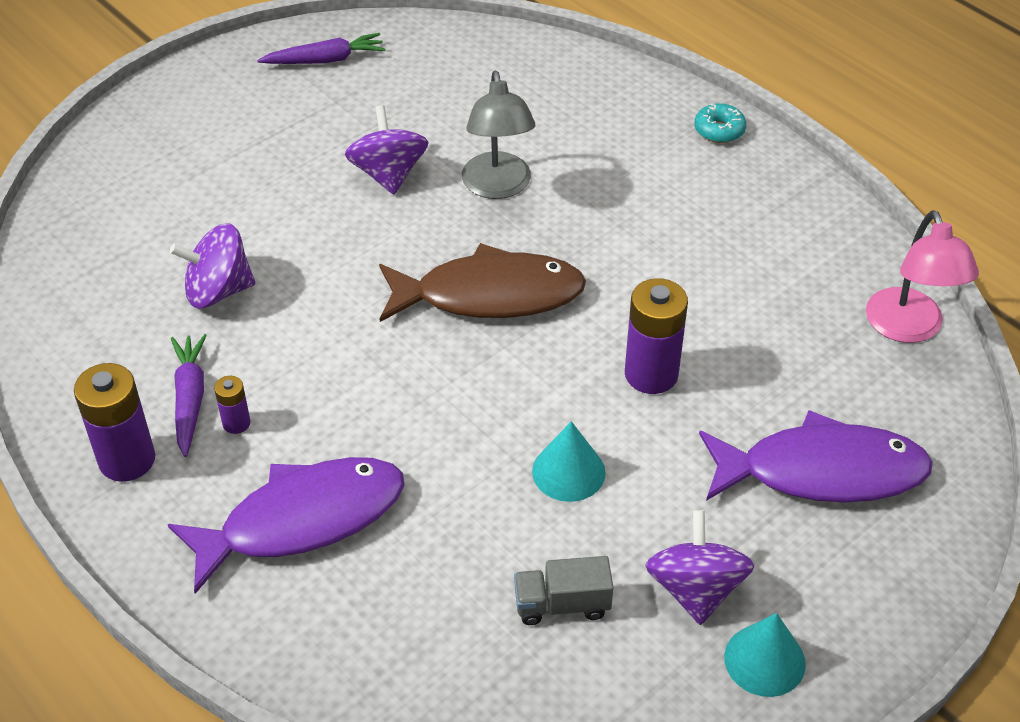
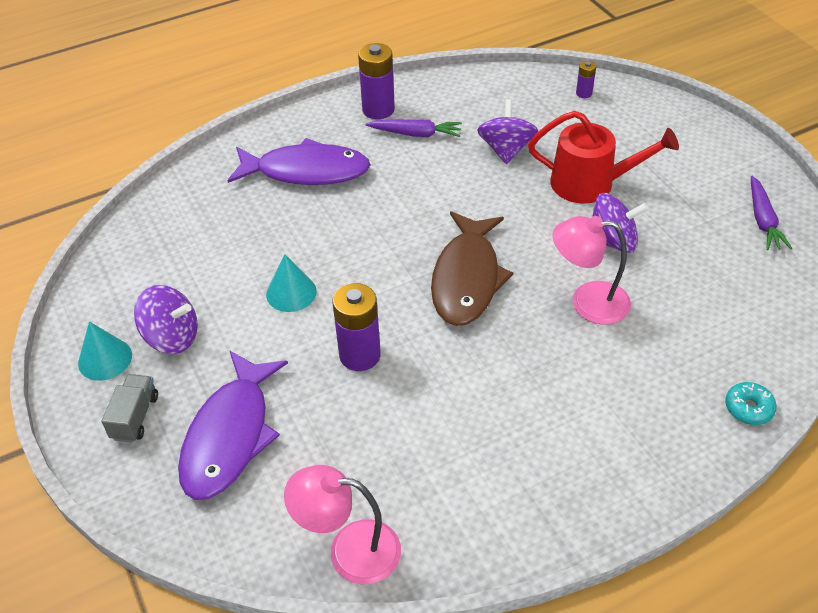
camera: 105 degrees right, 0 degrees up
(236, 423) = (390, 151): purple battery -> purple battery (584, 93)
(281, 201) = (590, 183): none -> red watering can
(302, 520) = (306, 171): purple fish -> purple fish turned 75 degrees counterclockwise
(498, 187) = (587, 302): grey lamp -> pink lamp
(562, 604) = (194, 271): grey truck -> grey truck (135, 417)
(719, 130) = (646, 477): turquoise donut -> turquoise donut (748, 408)

